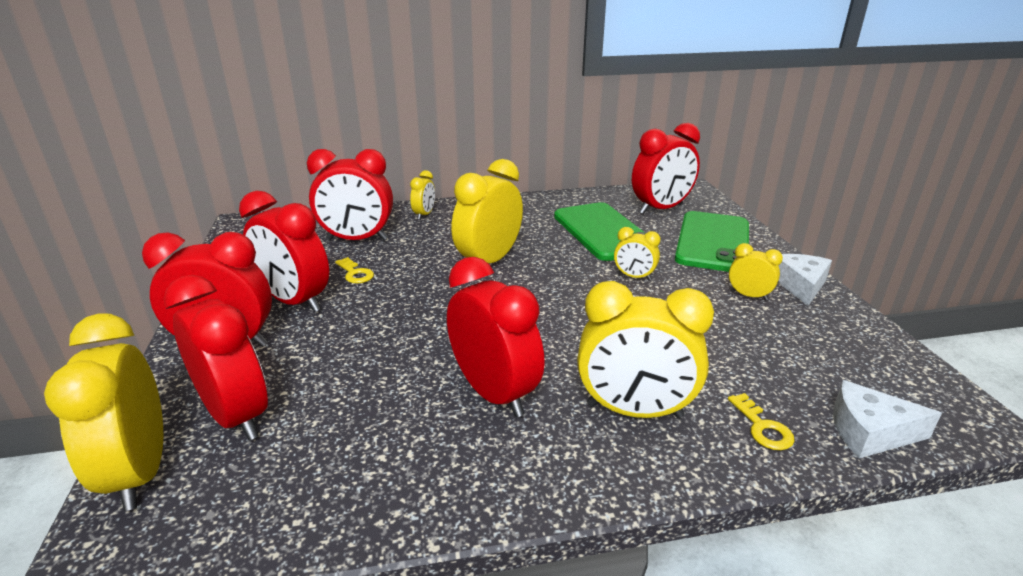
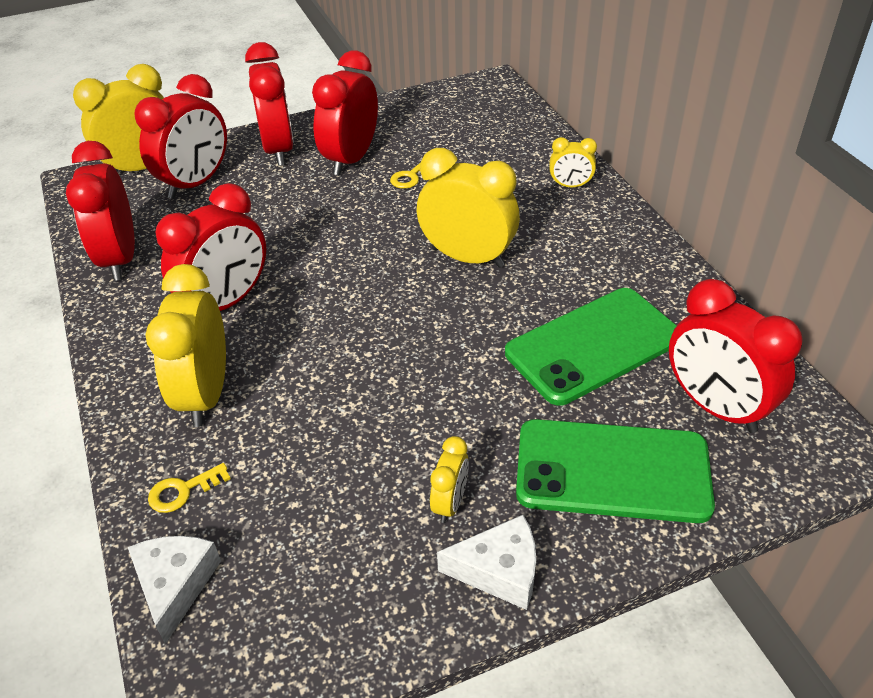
camera: 80 degrees right, 15 degrees up
(357, 239) = (484, 157): red clock -> red clock (120, 258)
(634, 277) = (468, 383): yellow clock -> none

